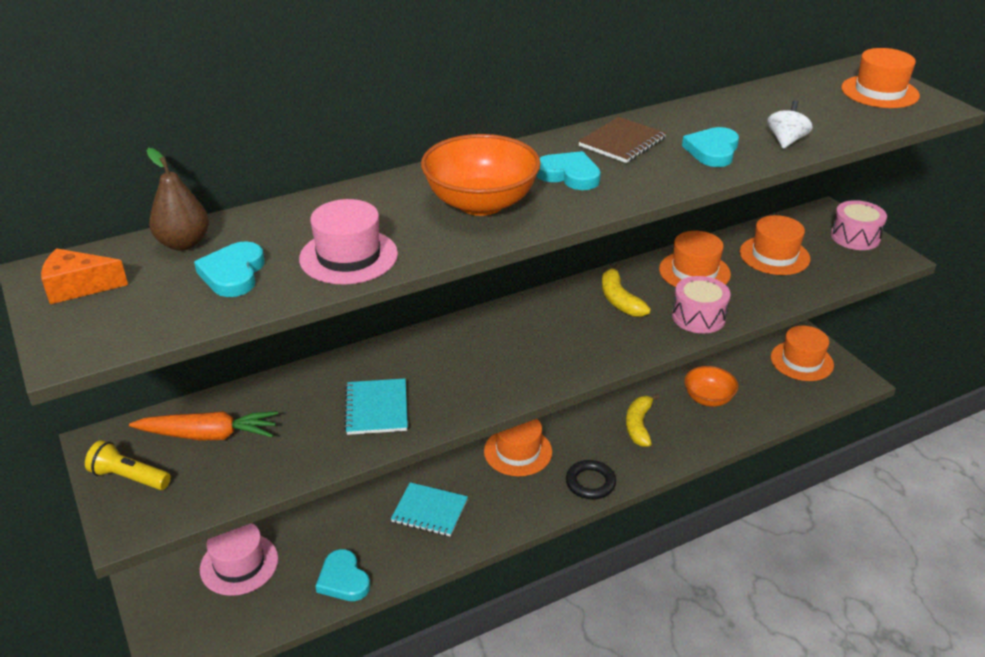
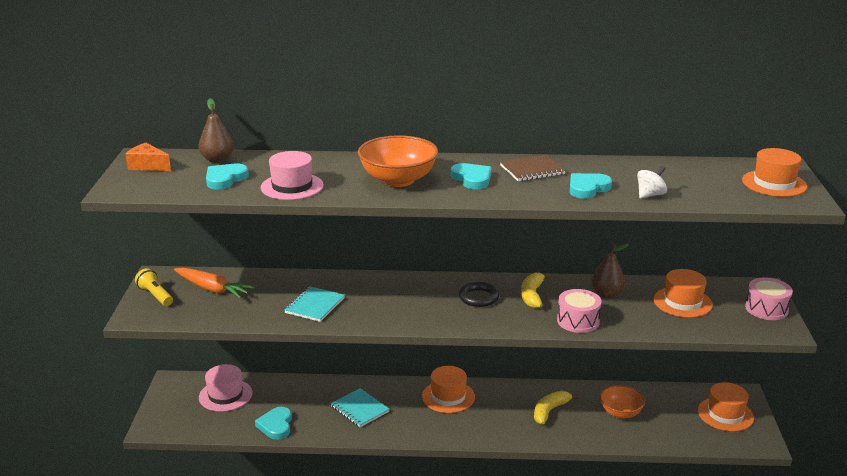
camera: 30 degrees right, 10 degrees down
(590, 483) = (481, 432): black ring -> black ring (478, 297)
(694, 272) = (607, 294): orange hat -> brown pear

